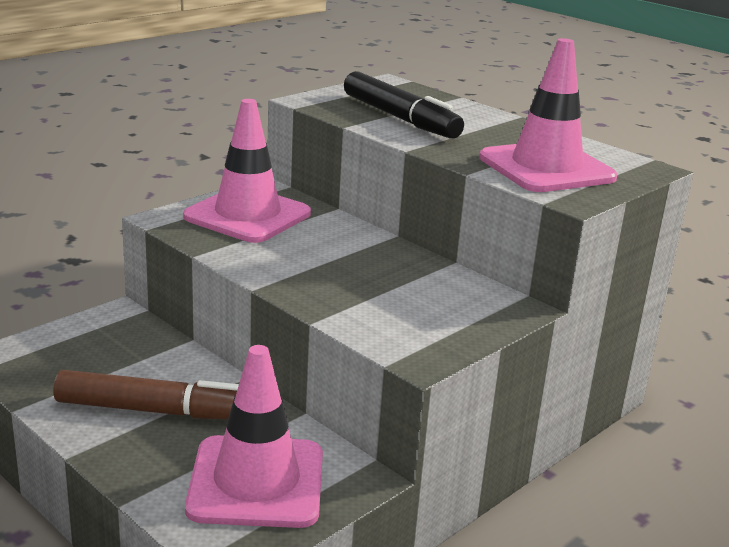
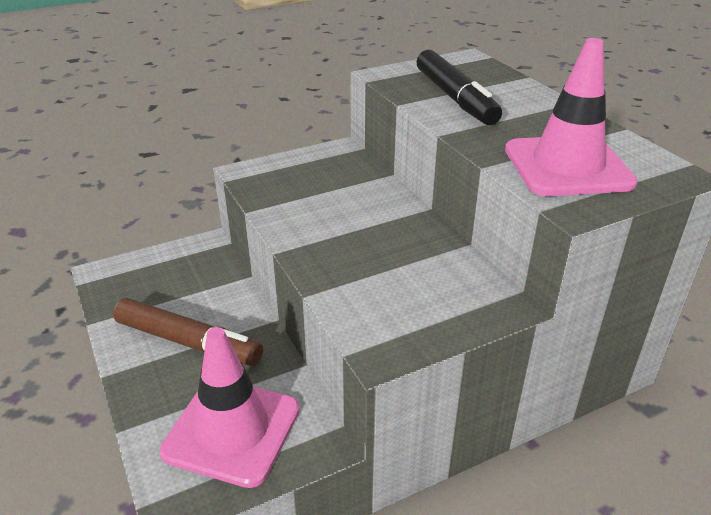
camera: 20 degrees right, 10 degrees up
(247, 215) = (312, 175): pink traffic cone -> none

